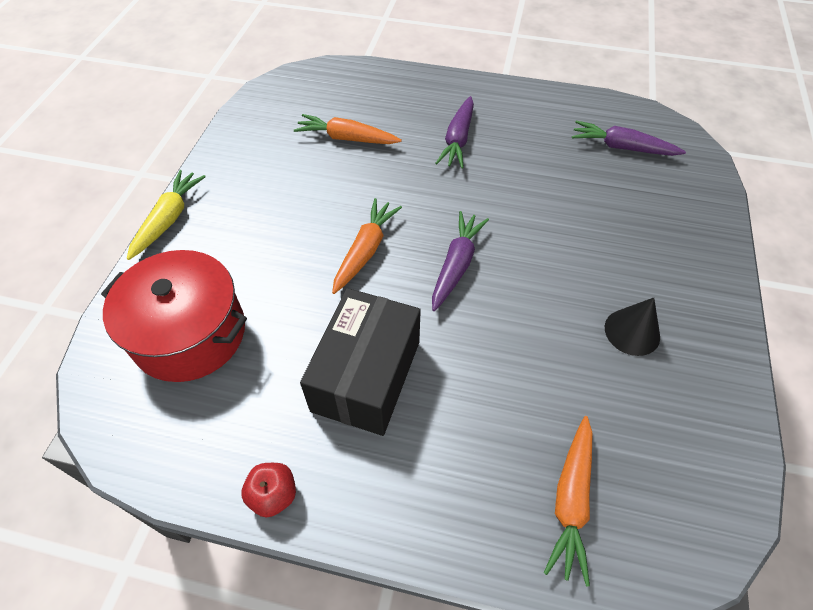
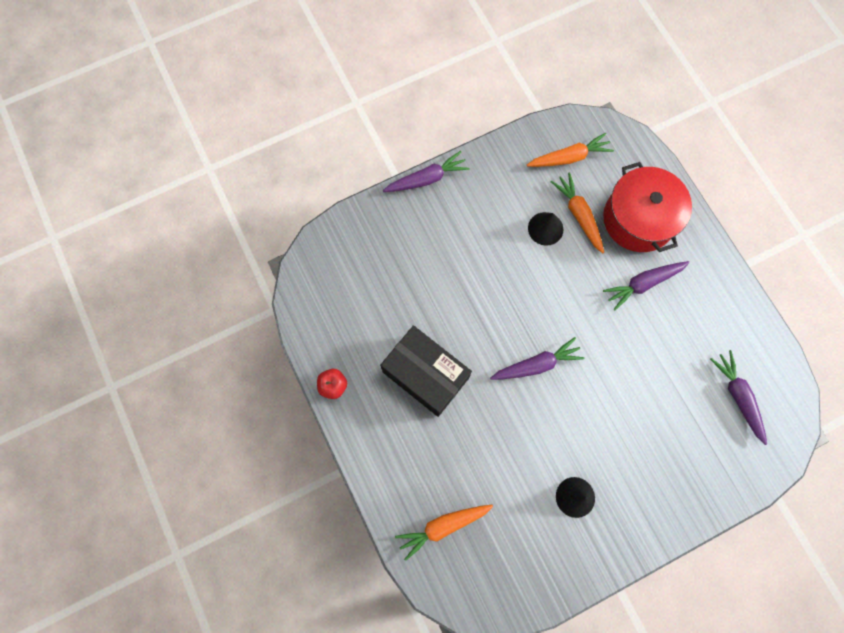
camera: 50 degrees right, 20 degrees up
(169, 219) = (427, 179): yellow carrot -> purple carrot
(190, 333) = (373, 265): red pot -> red pot (638, 219)
(331, 167) = (545, 228): none -> black cone
(365, 250) = (502, 305): orange carrot -> orange carrot (569, 157)
(366, 375) = (425, 375): black box -> black box turned 60 degrees clockwise

